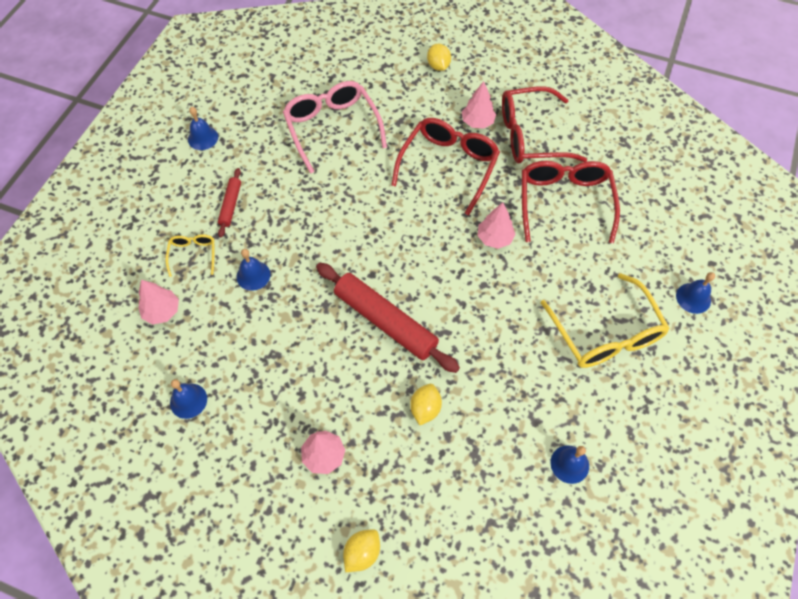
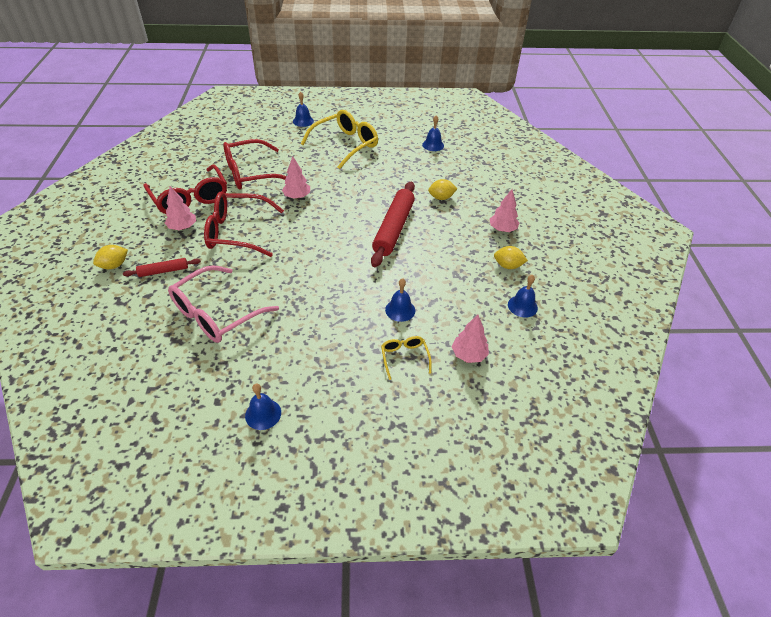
camera: 115 degrees left, 15 degrees down
(193, 255) = (404, 358): yellow glasses -> yellow glasses turned 105 degrees clockwise
(231, 205) = (338, 353): red rolling pin -> red rolling pin (163, 271)
(362, 553) = (539, 200): yellow lemon -> yellow lemon (508, 266)

